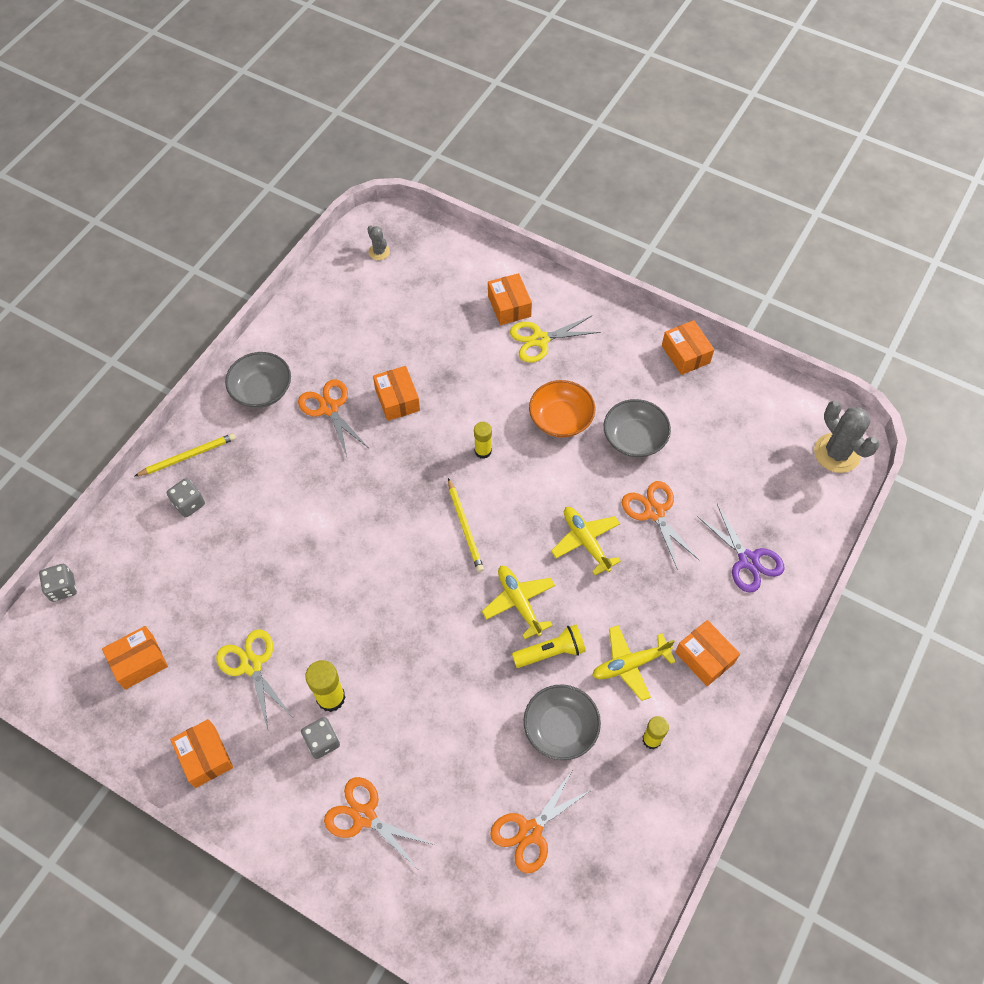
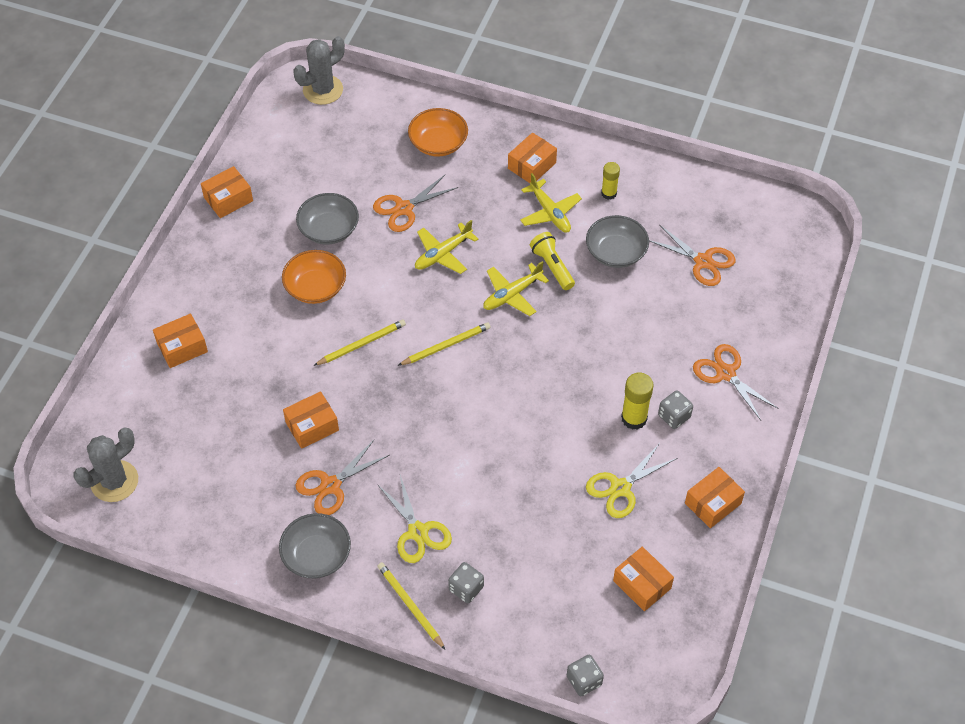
camera: 100 degrees left, 5 degrees down
(364, 816) = (726, 373): orange scissors -> orange scissors turned 120 degrees clockwise
(379, 252) = (114, 481): grey cactus -> grey cactus, size x1.94
(483, 451) = (361, 344): yellow glue stick -> yellow pencil
(540, 340) = (223, 315): yellow scissors -> yellow scissors (417, 532)
(748, 560) = (438, 143): purple scissors -> orange bowl

